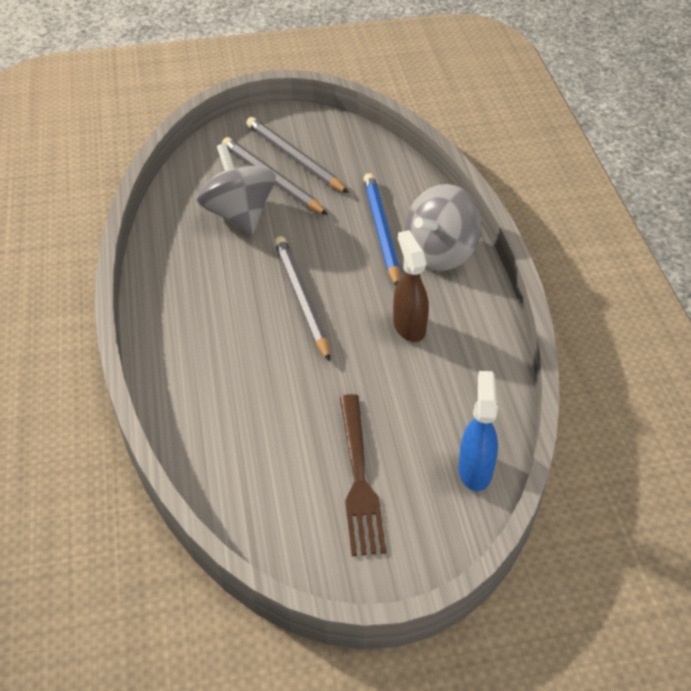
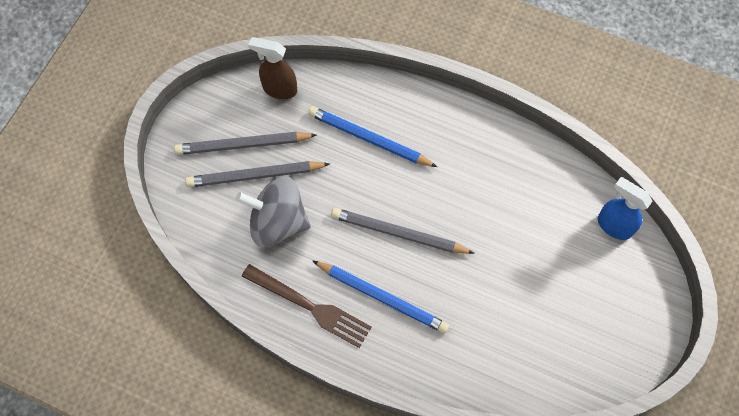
camera: 55 degrees left, 20 degrees up
(223, 320) = (382, 297): none -> blue pencil
(359, 480) = (579, 297): brown fork -> brown fork (311, 307)
(409, 326) = (472, 183): brown spray bottle -> brown spray bottle (279, 89)
(440, 253) = (419, 117): grey spinning top -> none

